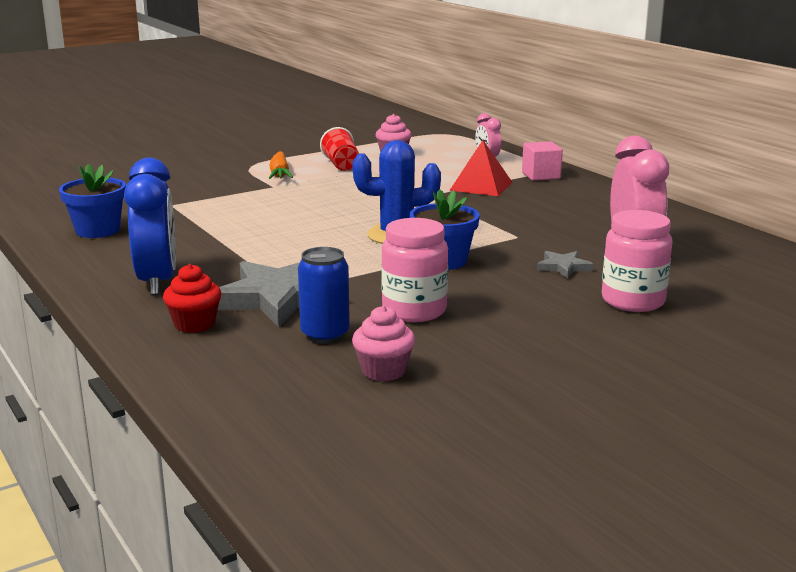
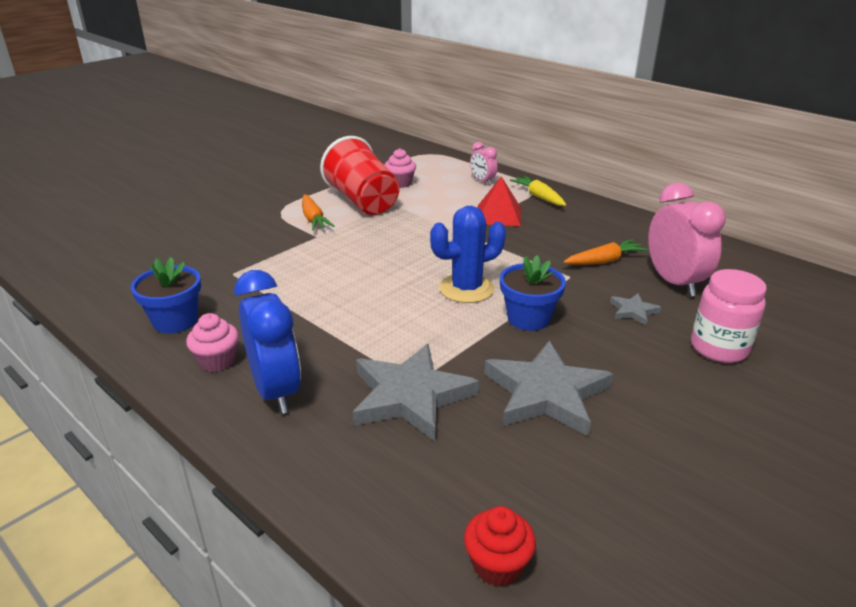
camera: 15 degrees left, 10 degrees up
(194, 324) = (348, 452): red cupcake -> red cupcake (497, 565)
(325, 335) = (486, 445): blue can -> none
(341, 165) = (363, 202): red cup -> red cup, size x1.87
(383, 371) = (574, 491): pink cupcake -> pink cupcake (217, 361)
(414, 311) = (546, 393): pink jar -> grey star
(541, 175) = (539, 197): pink cube -> yellow carrot
(568, 229) = (604, 261): none -> orange carrot

